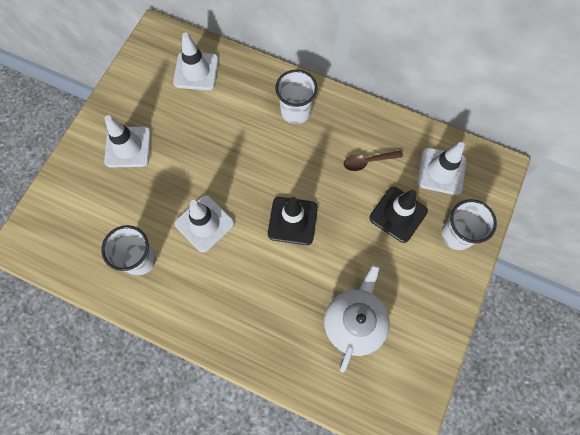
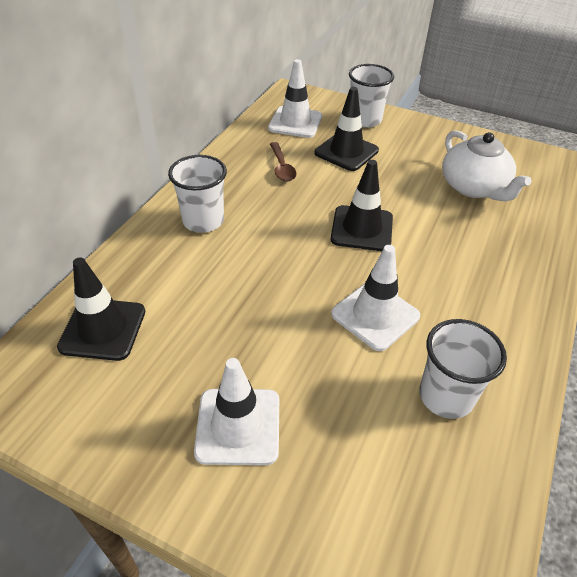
camera: 90 degrees left, 25 degrees down
(196, 71) = (103, 329): white traffic cone -> black traffic cone
(354, 322) = (474, 187): white teapot -> white teapot turned 135 degrees counterclockwise

